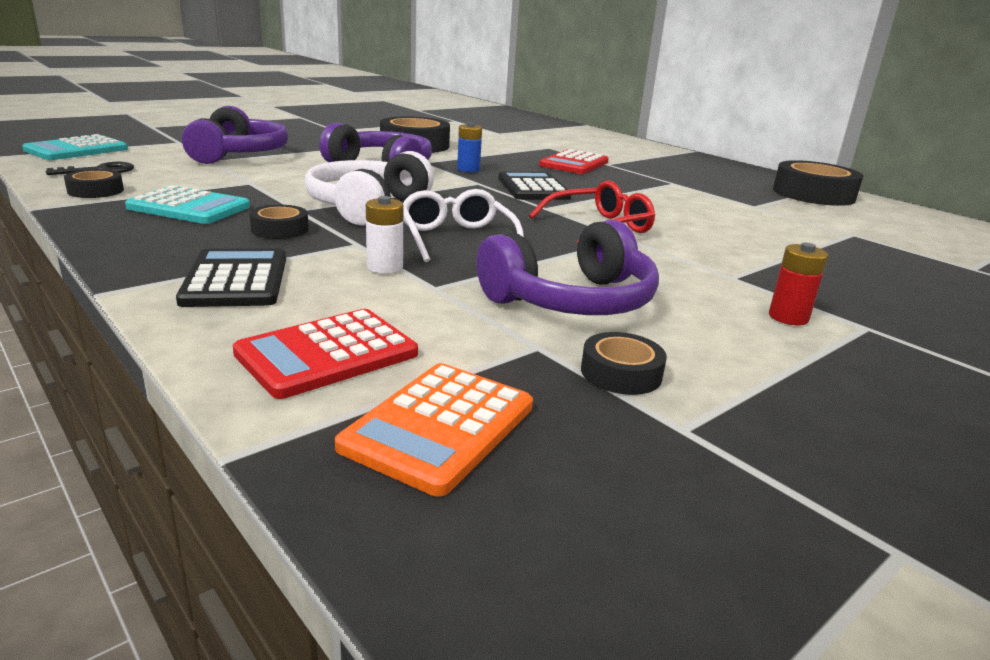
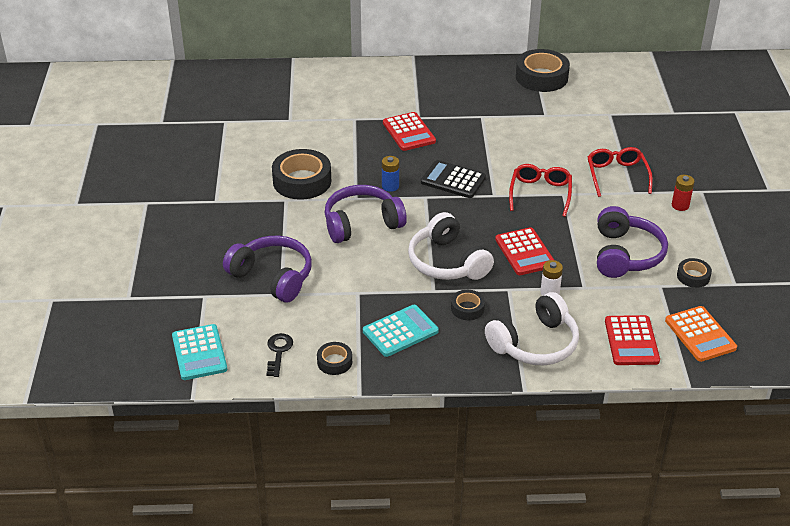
camera: 50 degrees left, 15 degrees up
(236, 280) = (535, 344): black calculator -> white headphones
(457, 238) = (525, 252): white glasses -> red calculator
(743, 260) = (617, 176): none -> red glasses

